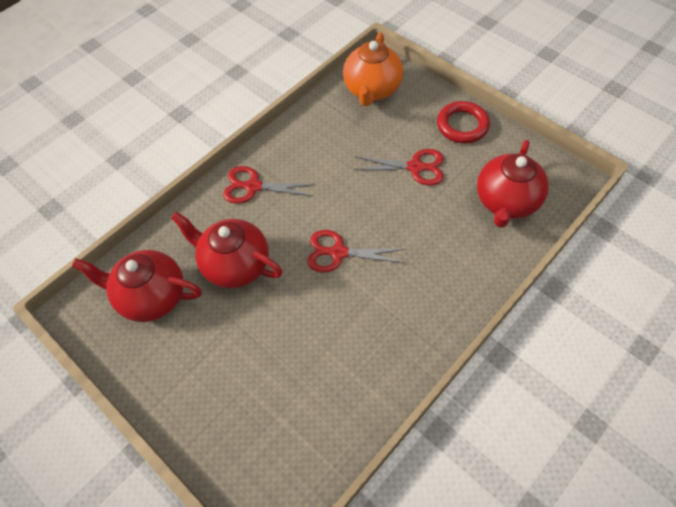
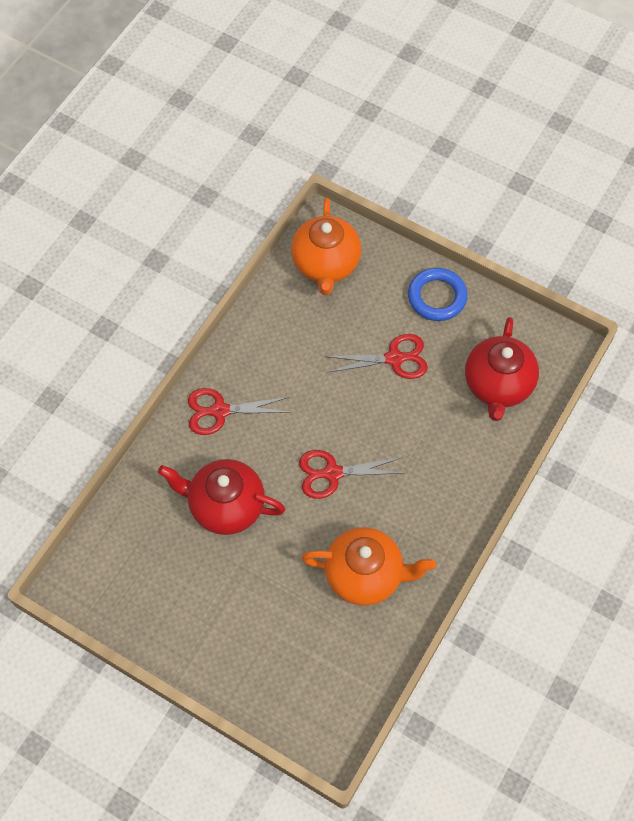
camera: 15 degrees left, 5 degrees up
(151, 297) = (146, 557): red teapot -> none
(348, 349) = (365, 575): none -> orange teapot
(462, 125) = (437, 297): red ring -> blue ring

